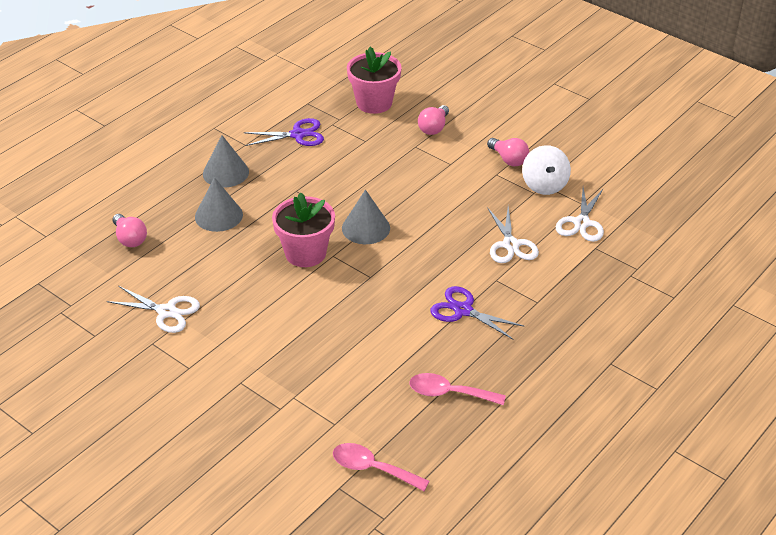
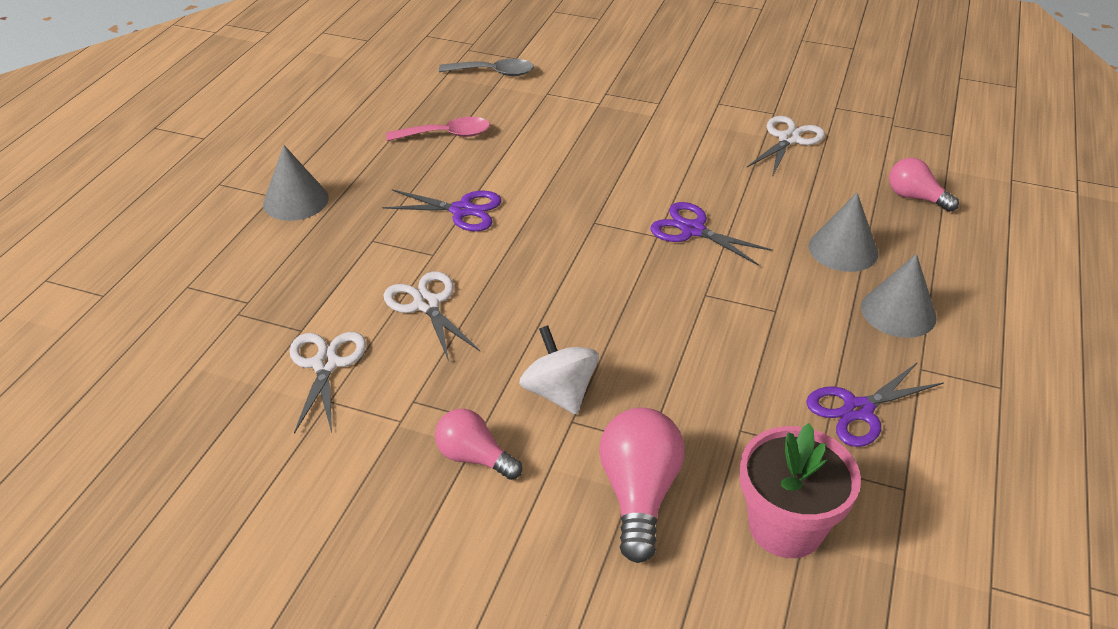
camera: 160 degrees right, 0 degrees up
(167, 312) = (789, 139): white scissors -> white scissors turned 120 degrees clockwise
(305, 253) = (692, 230): pink flower pot -> purple scissors
(366, 228) = (639, 280): grey cone -> grey cone (296, 201)
(372, 469) = (494, 73): pink spoon -> grey spoon
(434, 128) = (639, 494): pink light bulb -> pink light bulb, size x1.55
(544, 185) = (398, 419): white spinning top -> white spinning top (559, 392)

